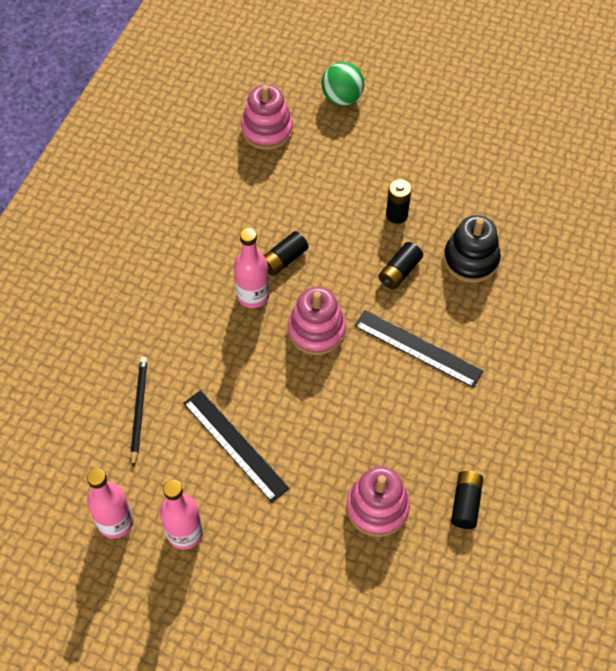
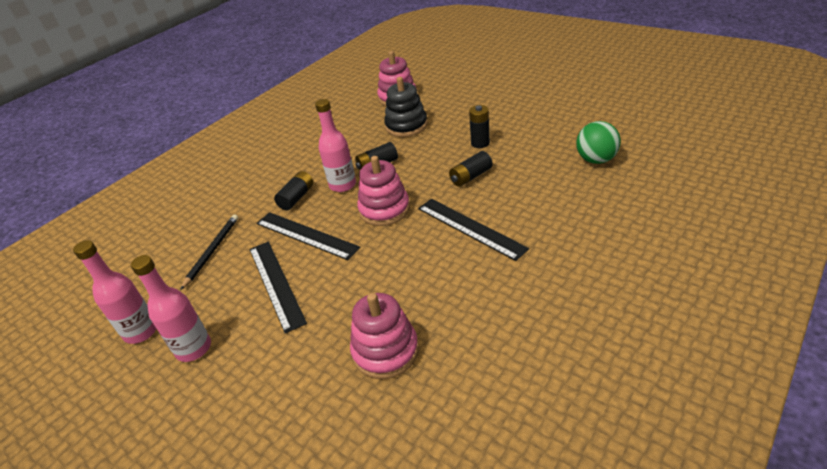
camera: 20 degrees right, 20 degrees down
(240, 375) = (306, 235): none -> black ruler
(342, 98) = (460, 83): green ball -> green ball (596, 160)
(465, 503) = (480, 360): black battery -> black battery (297, 198)
(471, 259) = (537, 172): black stacking toy -> black stacking toy (406, 126)

